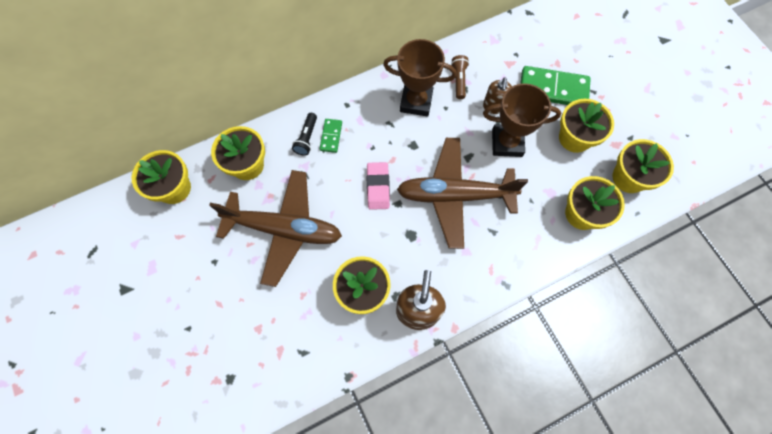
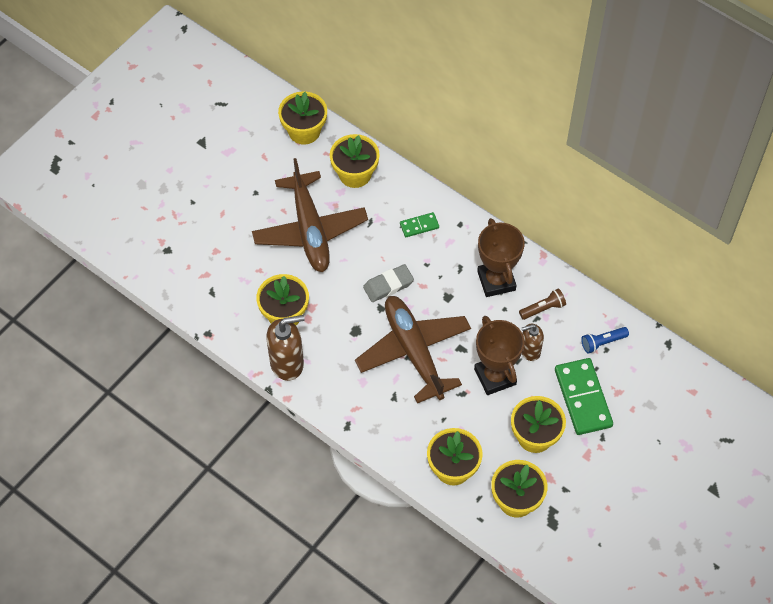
camera: 65 degrees right, 10 degrees down
(307, 138) = (406, 207): black flashlight -> none
(378, 187) = (388, 285): pink eraser -> grey eraser
(509, 54) = (602, 342): none -> blue flashlight

